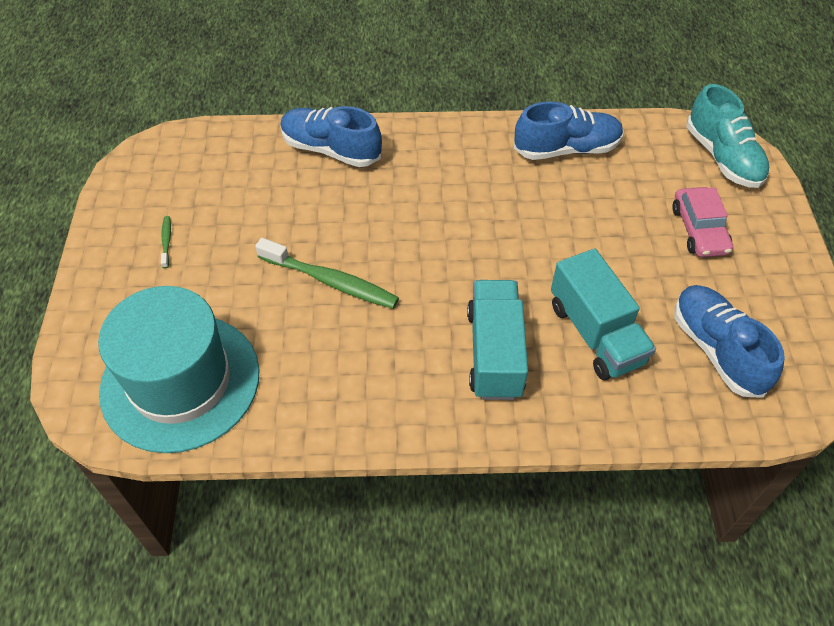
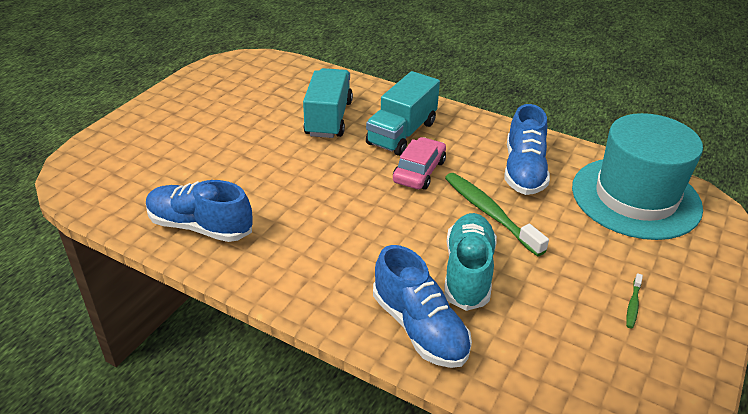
camera: 150 degrees left, 15 degrees down
(699, 230) = (188, 137): pink car -> pink car (419, 171)
(717, 349) = (268, 88): blue shoe -> blue shoe (524, 170)
(722, 157) = (95, 168): turquoise shoe -> turquoise shoe (468, 272)

